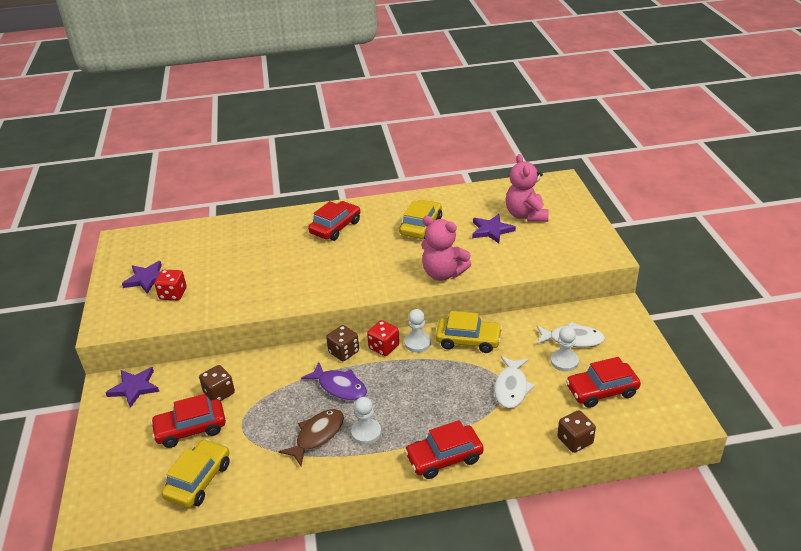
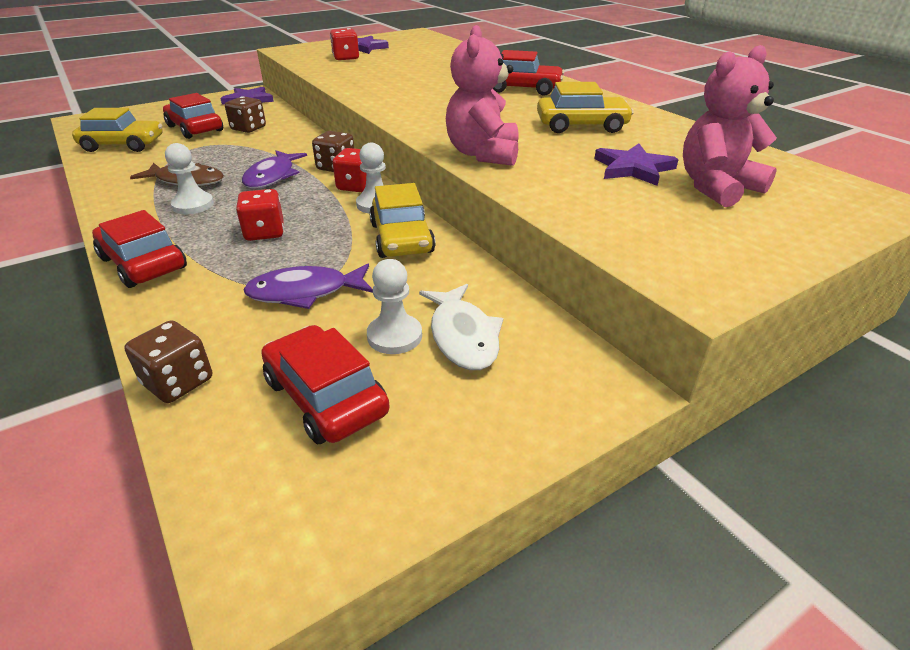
camera: 65 degrees right, 0 degrees up
(430, 398) = (264, 232): none -> red dice
(511, 388) = (305, 292): white fish -> purple fish

